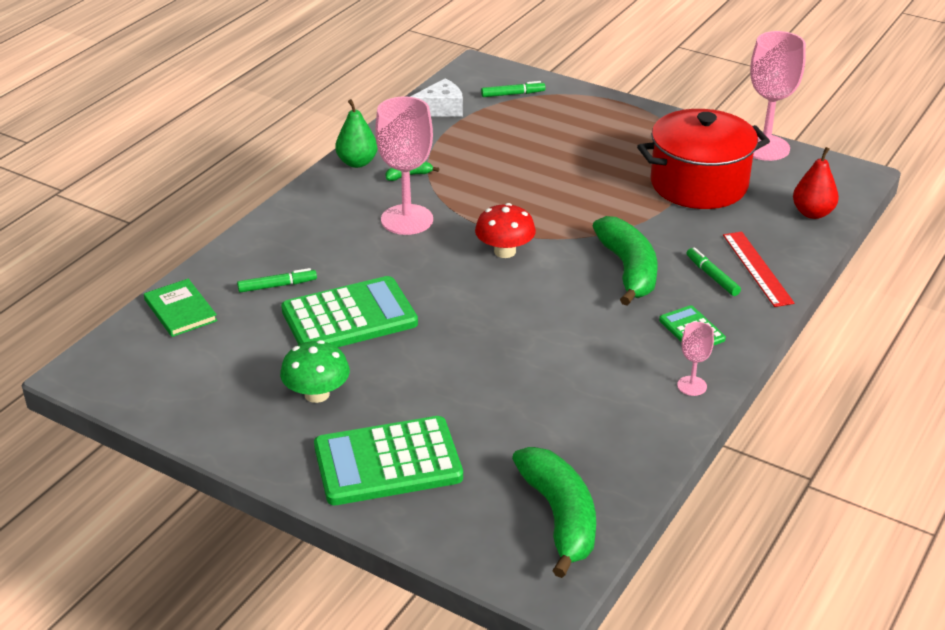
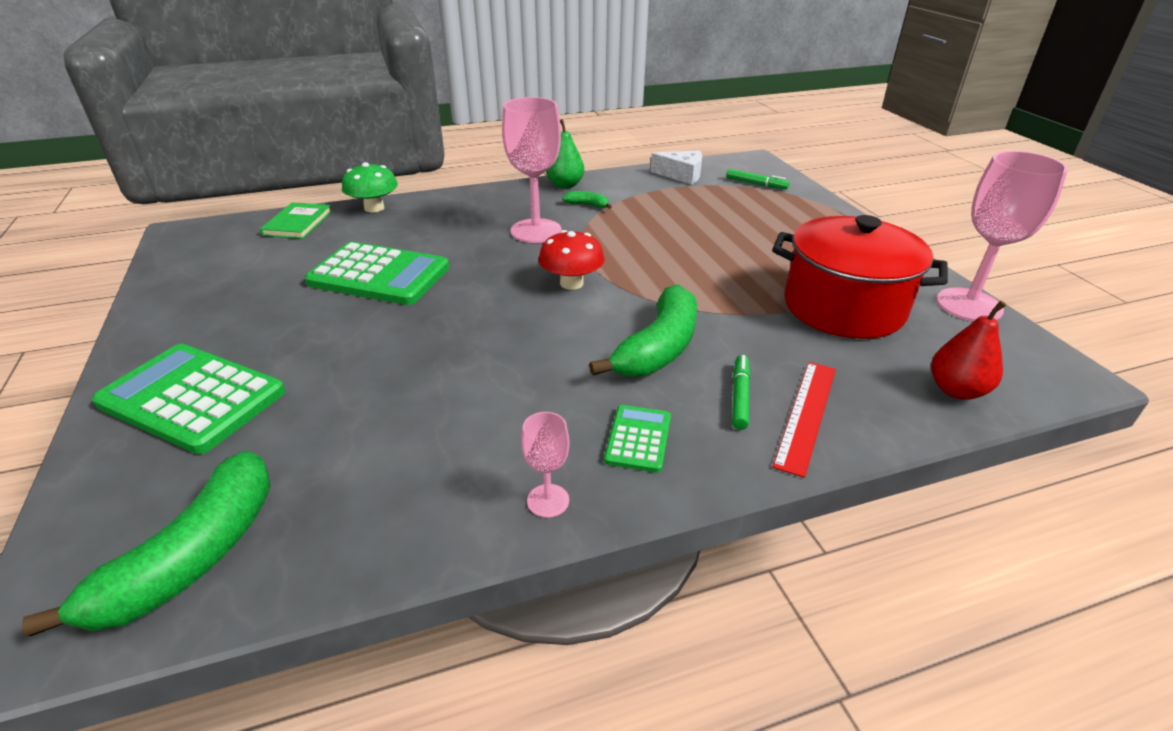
camera: 40 degrees right, 0 degrees up
(277, 286) = (377, 234): green marker -> none
(317, 394) = (258, 316): green mushroom -> green mushroom (374, 208)

